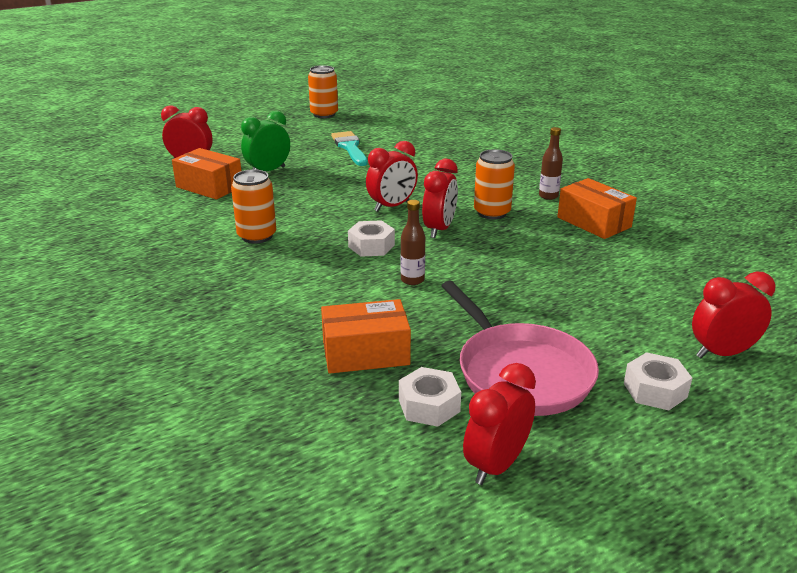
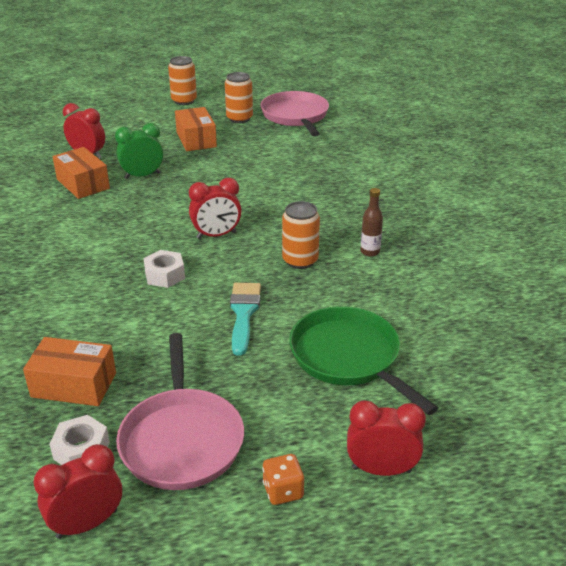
camera: 20 degrees right, 5 degrees up
(257, 236) = (81, 244): orange can -> orange can (184, 101)
(350, 147) = (232, 161): turquoise brush -> turquoise brush (243, 313)
(377, 106) = (295, 116): none -> pink pan
(412, 280) = (170, 319): brown bottle -> none
(439, 229) = (237, 269): red clock -> none
(594, 222) = (388, 291): orange box -> orange box (196, 139)
(609, 276) = (348, 357): none -> green pan
(655, 390) = (283, 491): white nut -> orange dice

